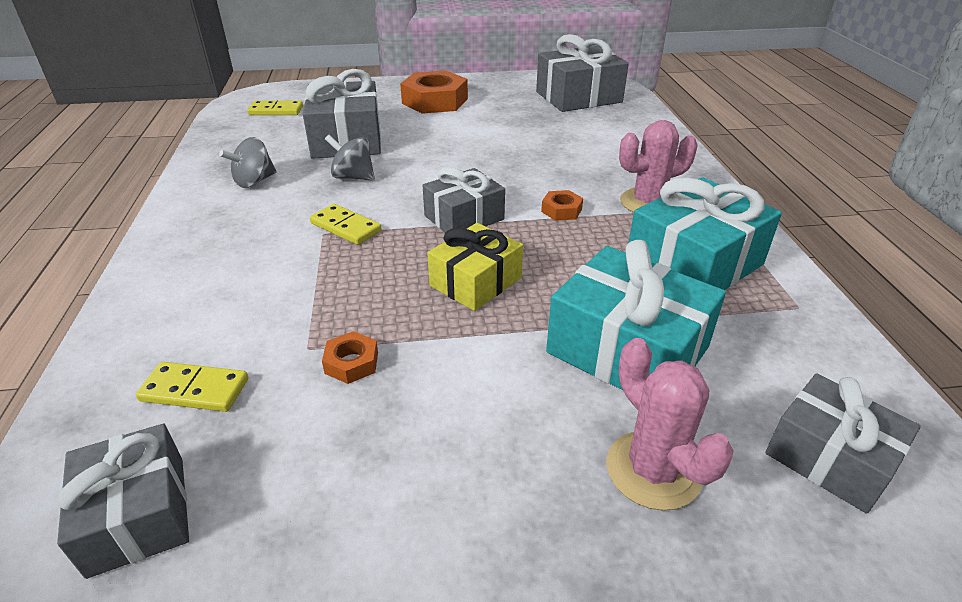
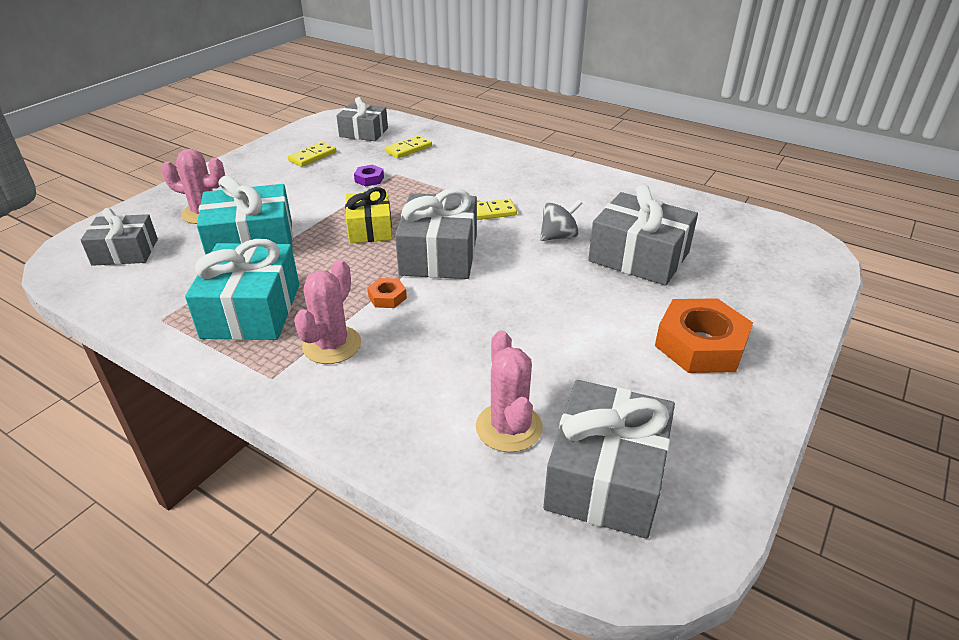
camera: 130 degrees right, 0 degrees up
(254, 181) = (598, 201): grey spinning top -> none
(276, 111) = (752, 245): yellow domino -> yellow domino (312, 156)
(352, 363) = (369, 179): orange nut -> purple nut
(464, 217) = (439, 254): grey gift -> grey gift, size x1.54
(594, 124) = (509, 427): none -> pink cactus

